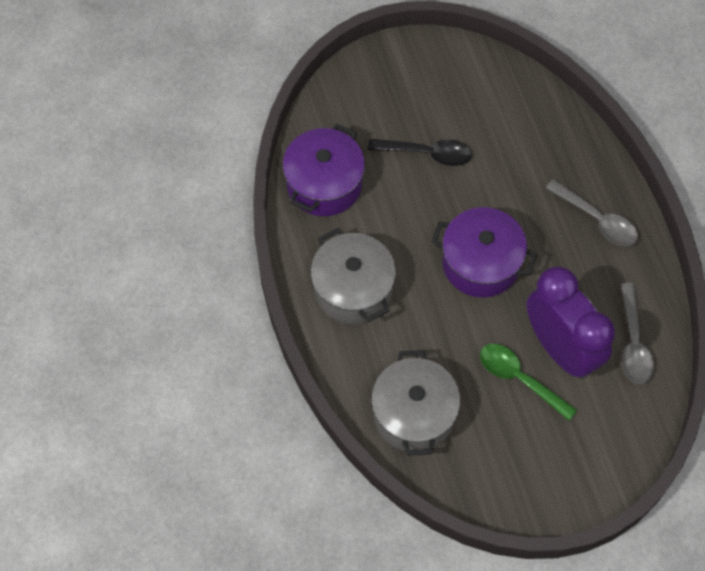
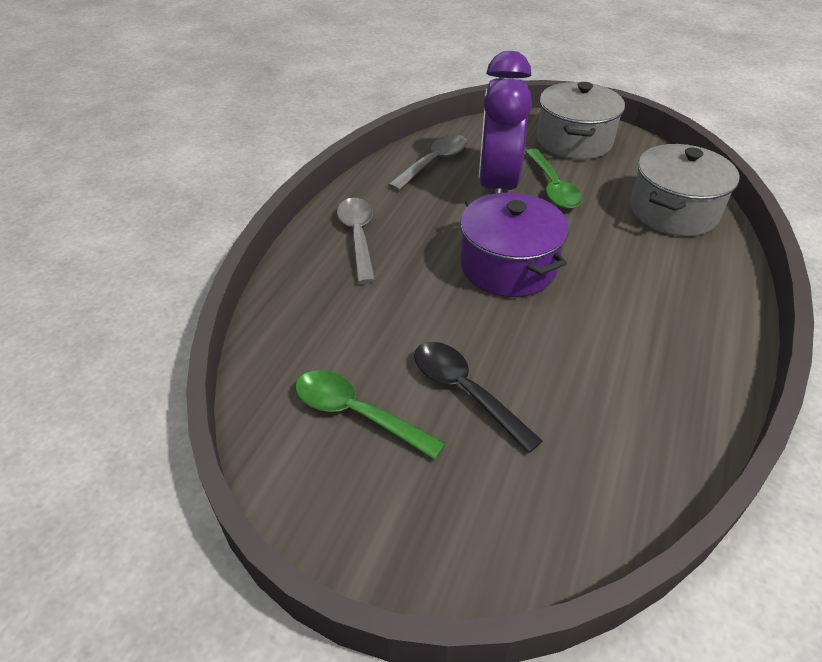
camera: 140 degrees left, 20 degrees down
(324, 184) = (636, 442): purple pot -> none
(353, 289) = (672, 319): grey pot -> grey pot (574, 141)
(466, 104) = (357, 414): none -> green spoon

